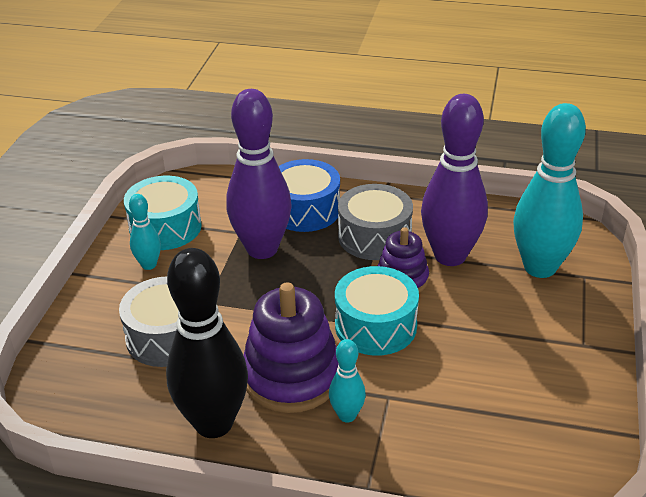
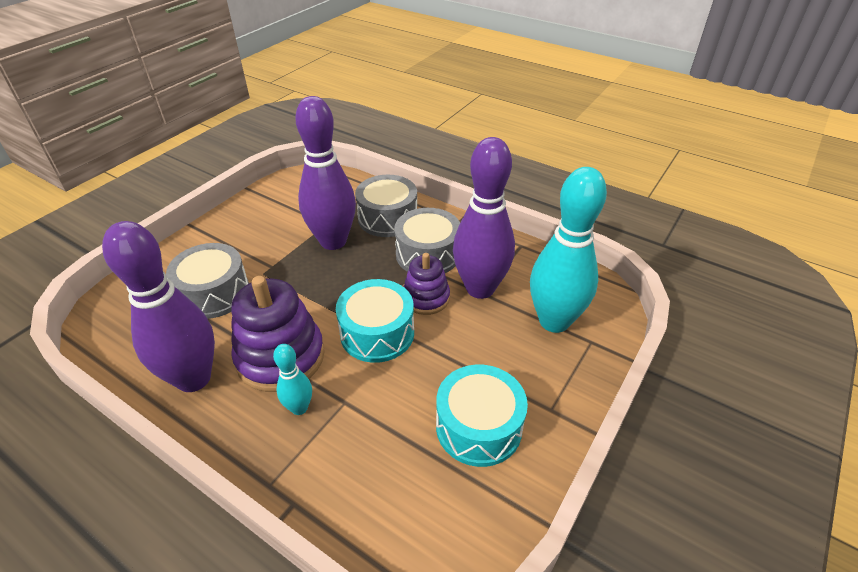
camera: 20 degrees right, 5 degrees up
(149, 265) = (243, 232): turquoise bowling pin -> none
(165, 227) = (276, 206): turquoise drum -> turquoise drum (478, 427)
(214, 423) = (193, 378): black bowling pin -> purple bowling pin
(305, 210) = (387, 218): blue drum -> grey drum

